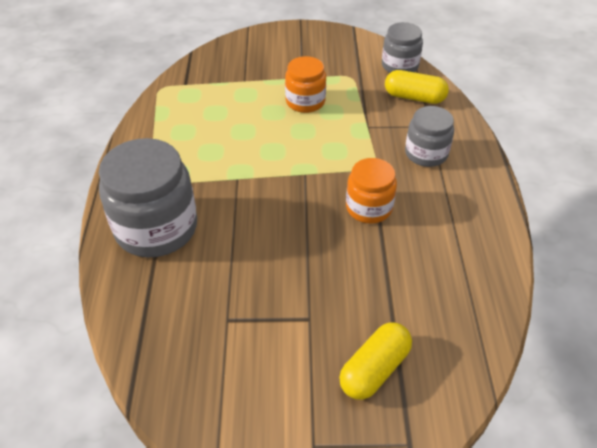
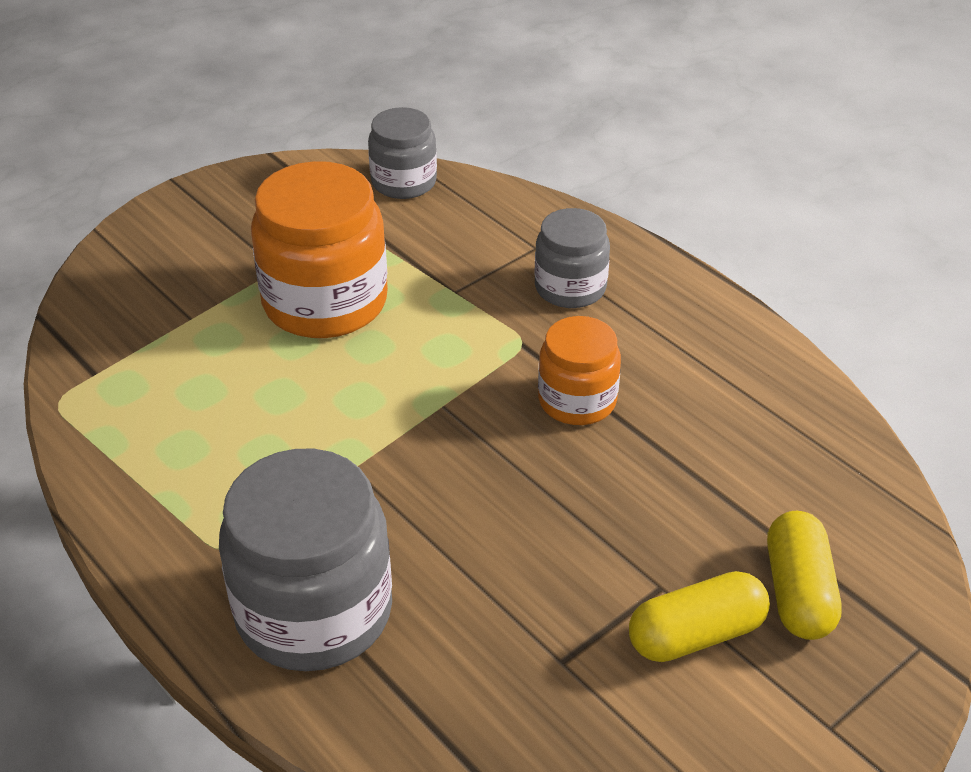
camera: 40 degrees left, 5 degrees down
(305, 102) = (325, 302): orange jar -> orange jar, size x1.72
(414, 97) = (472, 218): yellow capsule -> yellow capsule (696, 635)

